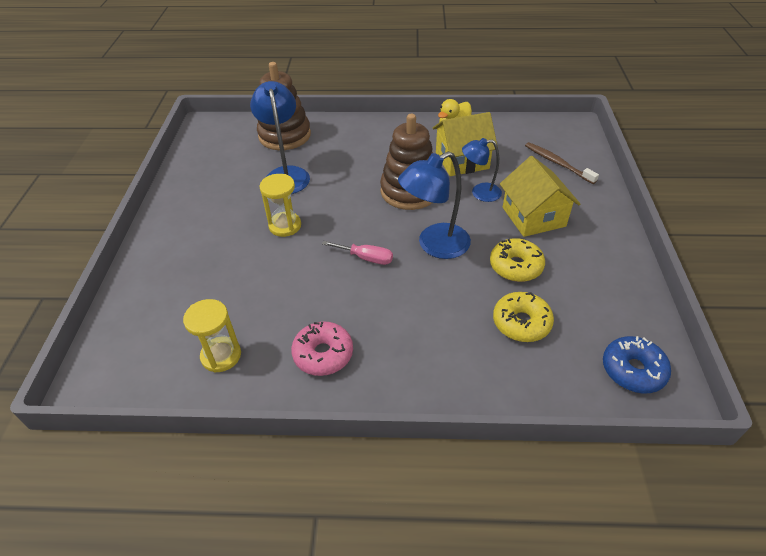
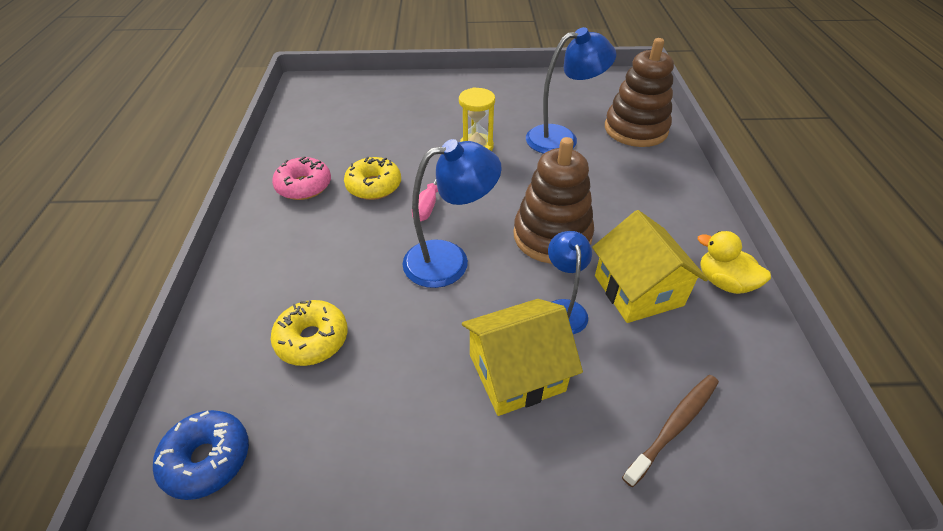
camera: 85 degrees right, 0 degrees up
(221, 356) = (316, 133): yellow hourglass -> none
(434, 245) = (449, 260): blue lamp -> blue lamp turned 105 degrees clockwise
(515, 266) = (410, 341): yellow donut -> yellow donut (374, 186)

